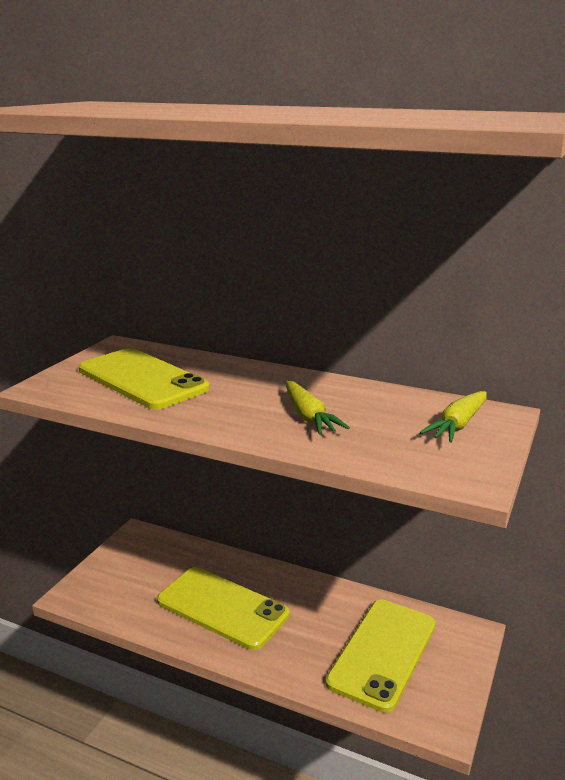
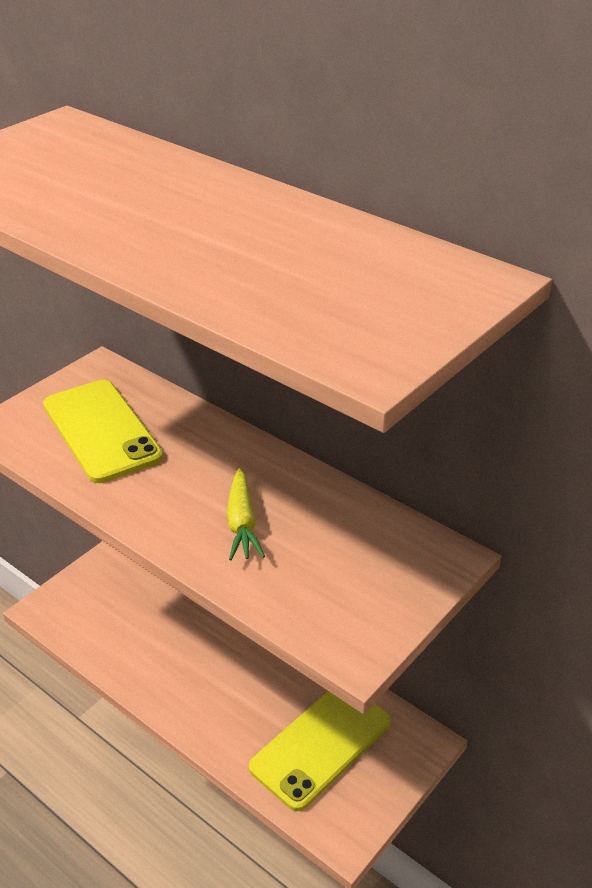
camera: 15 degrees right, 15 degrees up
(222, 607) = (181, 655): yellow phone -> none
(457, 425) = (391, 566): yellow carrot -> none

